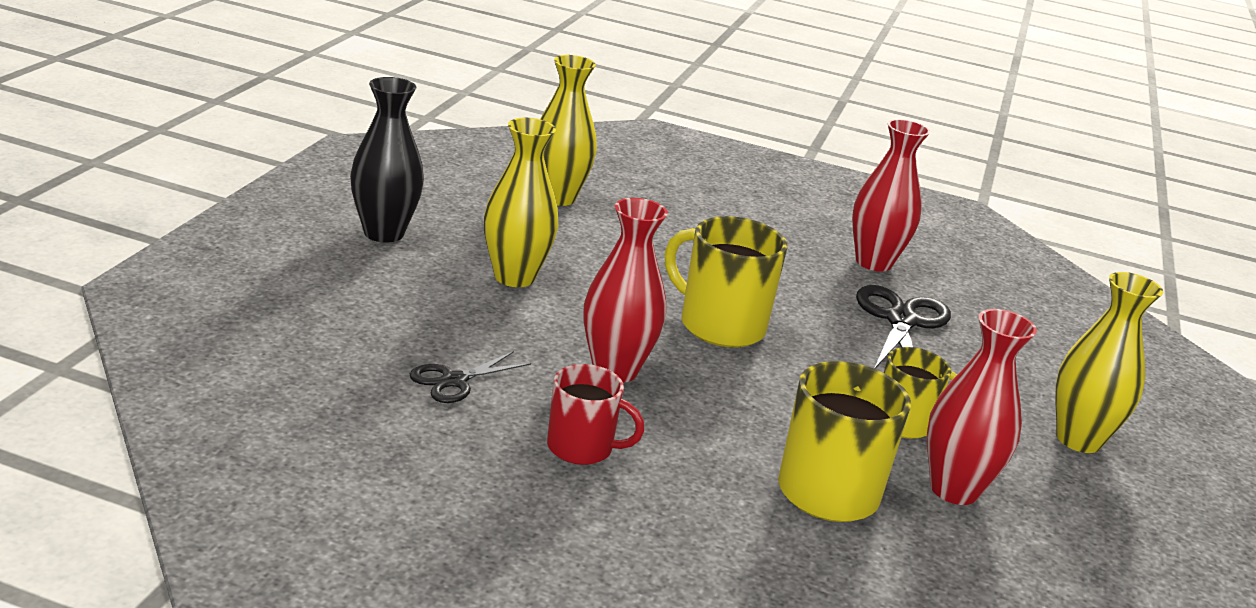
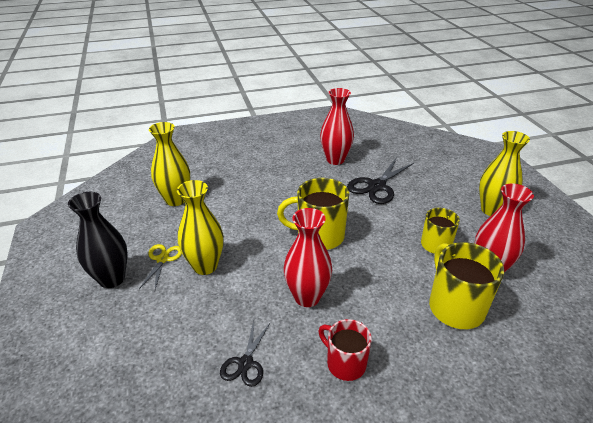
camera: 30 degrees left, 10 degrees up
(467, 245) = (162, 259): none -> yellow scissors
(582, 448) = (345, 363): red mug -> red mug turned 120 degrees counterclockwise
(901, 321) = (376, 186): black scissors -> black scissors turned 120 degrees counterclockwise

